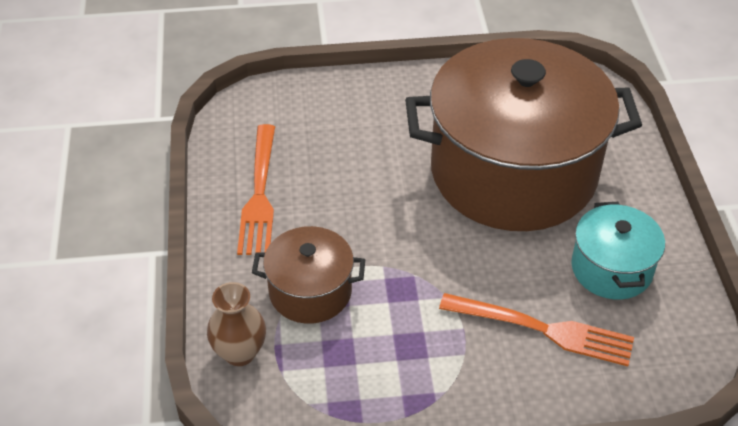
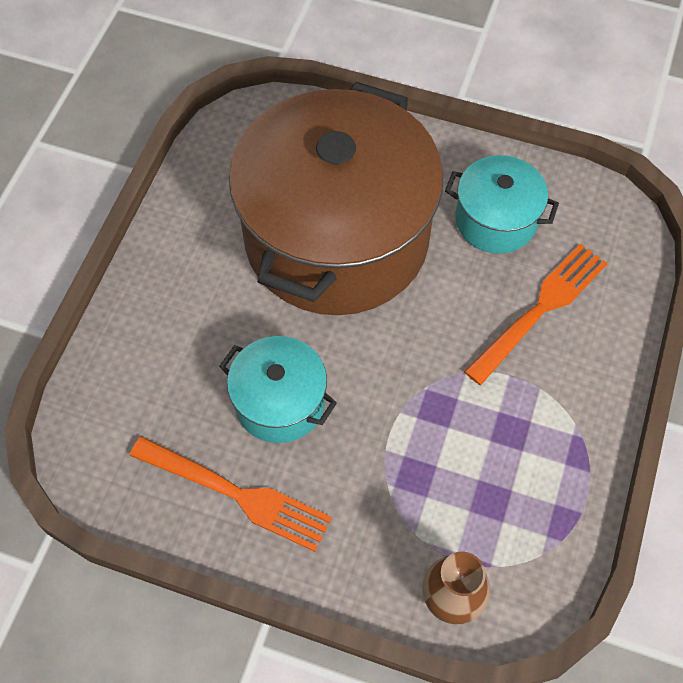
camera: 65 degrees left, 15 degrees up
(310, 291) = (402, 496): brown pot -> none
(347, 191) = (280, 402): none -> turquoise pot

